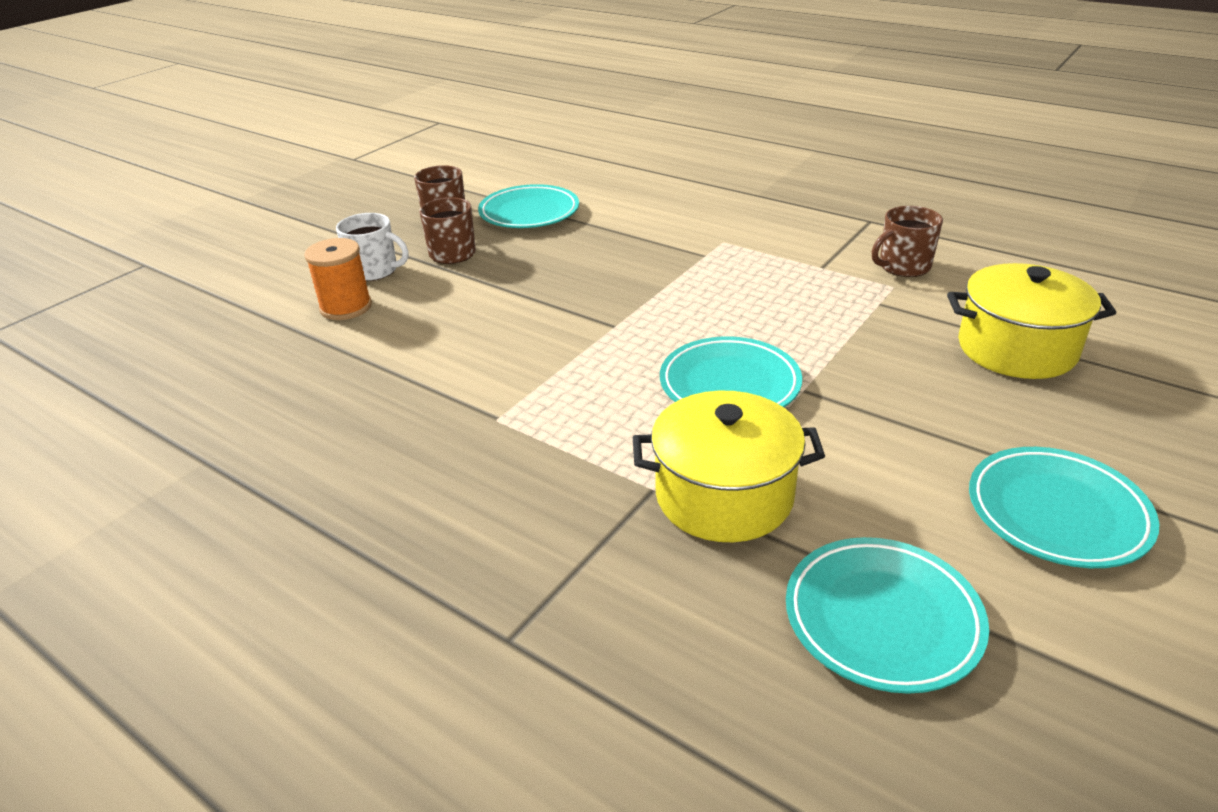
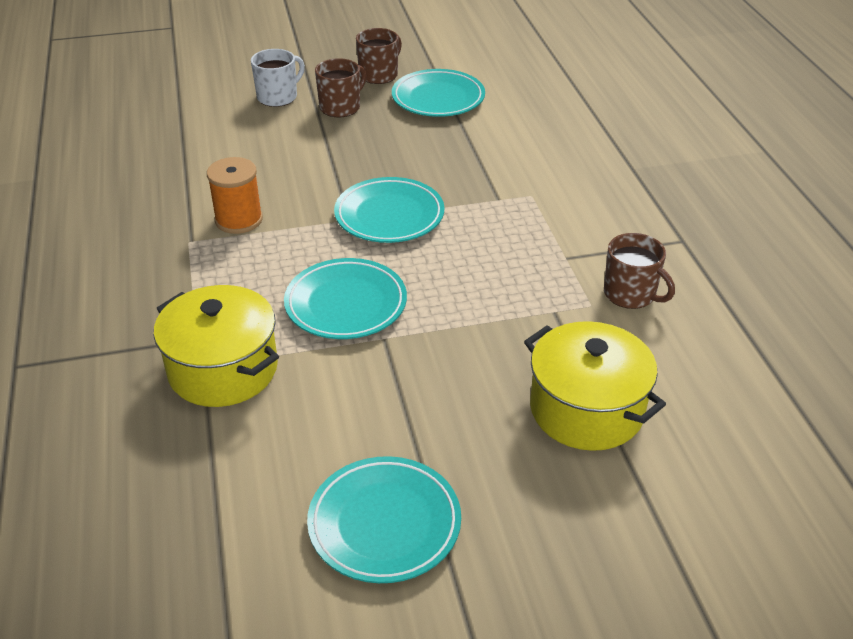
camera: 40 degrees right, 5 degrees up
(346, 307) = (225, 116): orange spool -> orange spool (239, 220)
(375, 271) = (278, 97): white mug -> white mug turned 105 degrees counterclockwise
(882, 619) = (180, 494): turquoise plate -> turquoise plate (389, 215)
(903, 266) = (631, 294): brown mug -> brown mug turned 150 degrees counterclockwise

